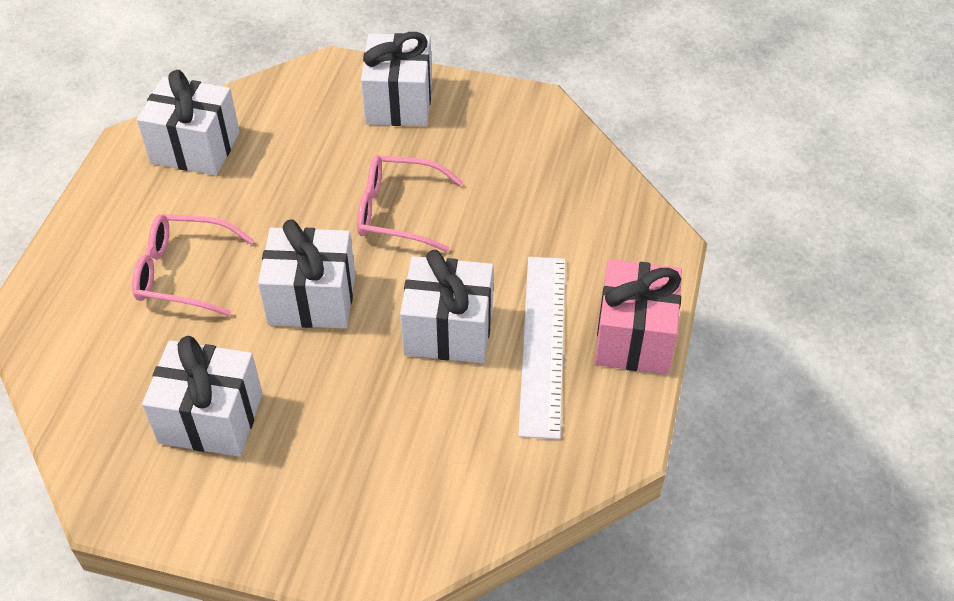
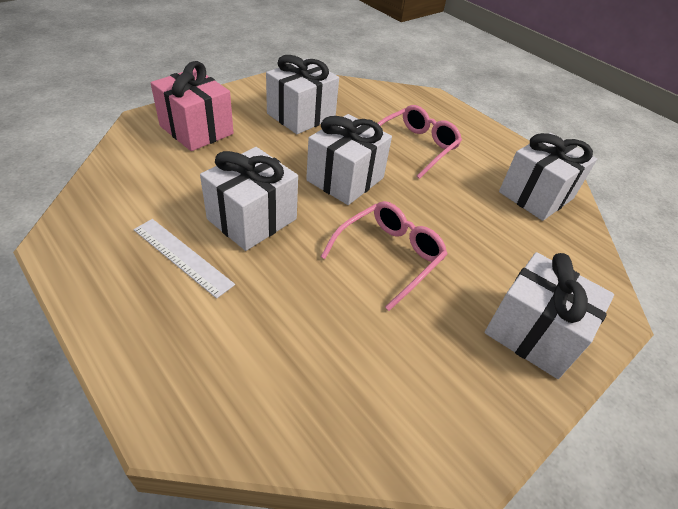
camera: 120 degrees right, 5 degrees down
(543, 343) = (182, 256): white ruler -> white ruler, size x0.65
(634, 337) = (115, 312): pink gift -> pink gift (196, 130)

